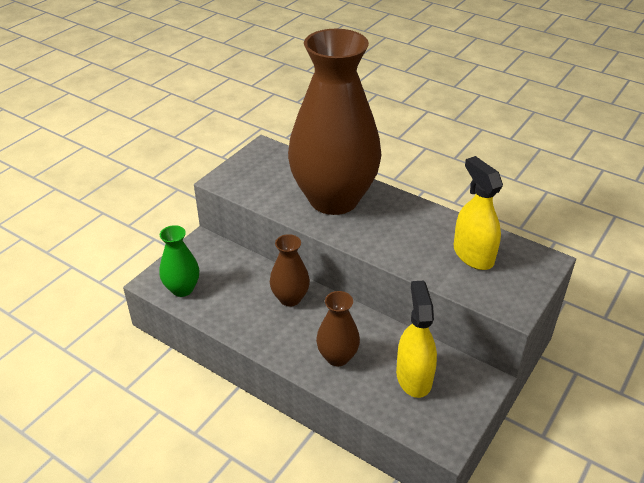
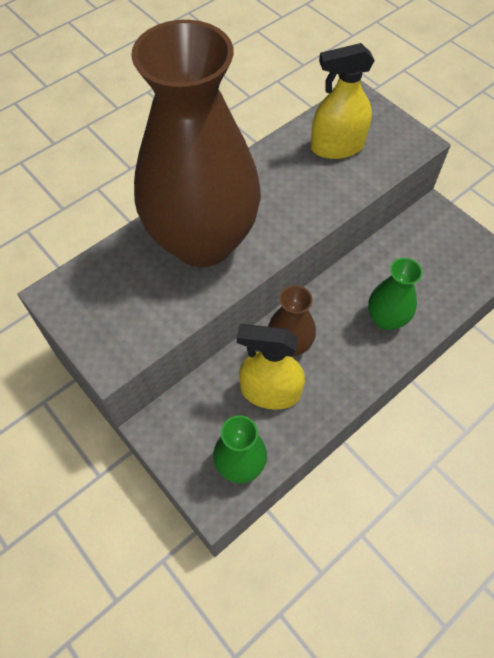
camera: 75 degrees left, 20 degrees up
(337, 357) = (386, 319): brown vase -> green vase
(414, 377) = (422, 262): yellow spray bottle -> yellow spray bottle (270, 391)

